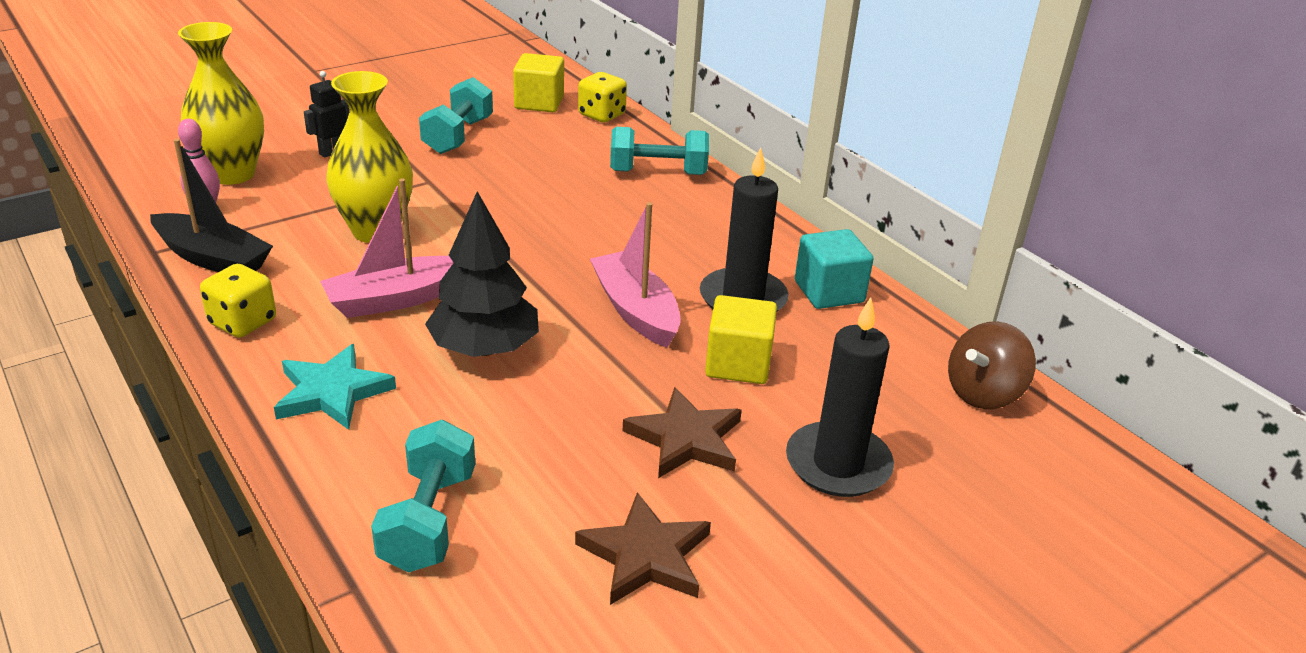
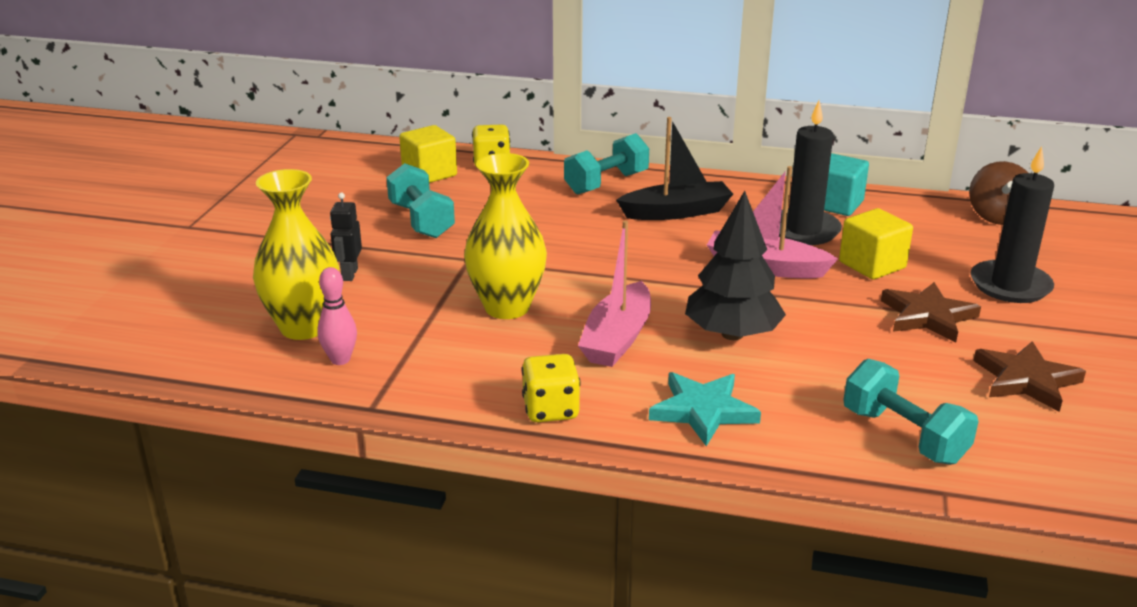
camera: 40 degrees left, 5 degrees down
(213, 258) = (430, 386): black boat -> black boat (676, 212)

